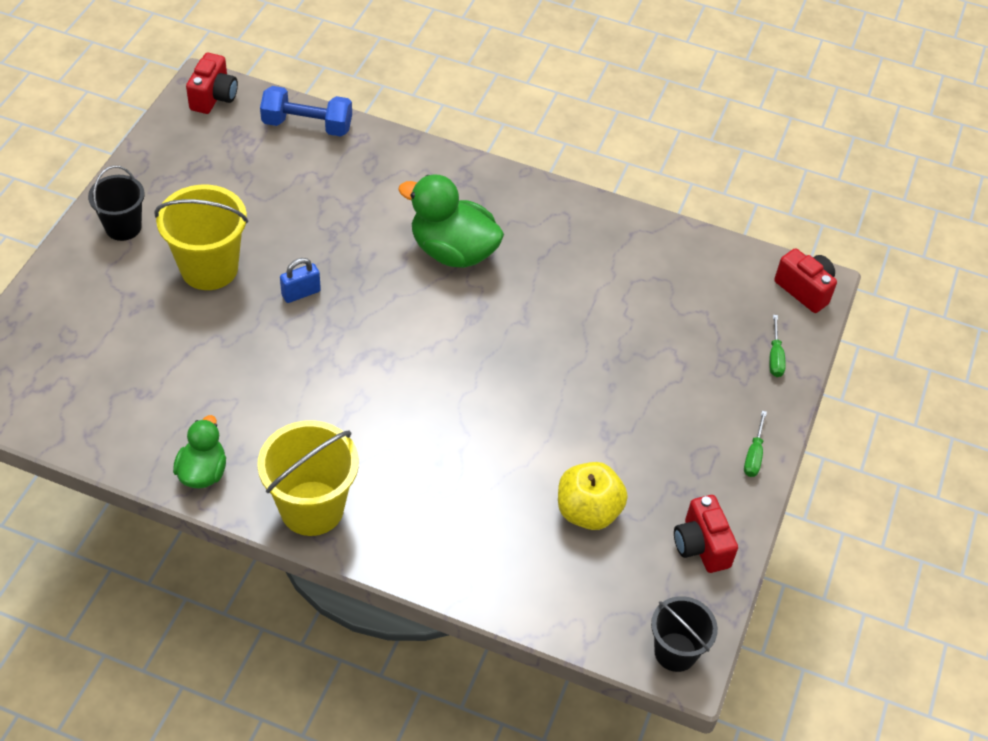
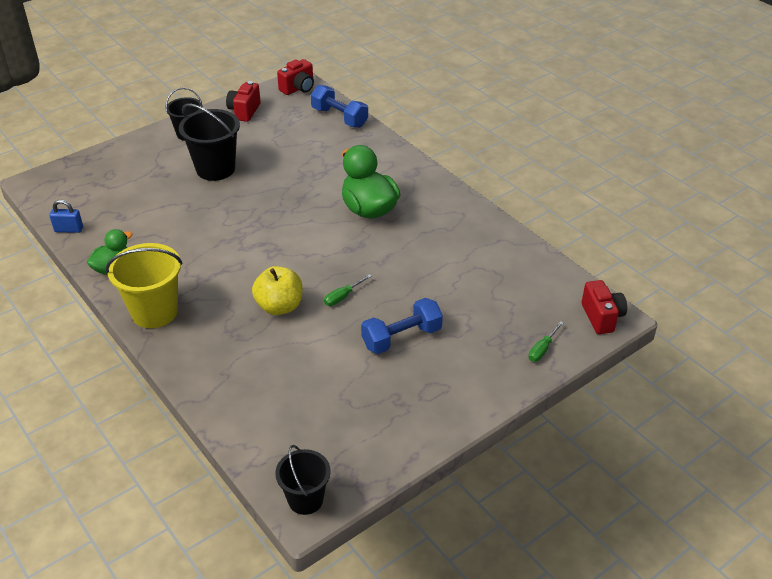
camera: 35 degrees right, 10 degrees down
(209, 268) = (215, 169): yellow bucket -> black bucket
(301, 293) = (255, 199): blue padlock -> blue padlock (69, 229)
(588, 511) = (323, 387): yellow apple -> yellow apple (279, 306)
(623, 409) = (401, 338): none -> blue dumbbell
(701, 546) = (383, 442): red camera -> red camera (244, 111)
(754, 455) = (472, 403): green screwdriver -> green screwdriver (342, 297)

